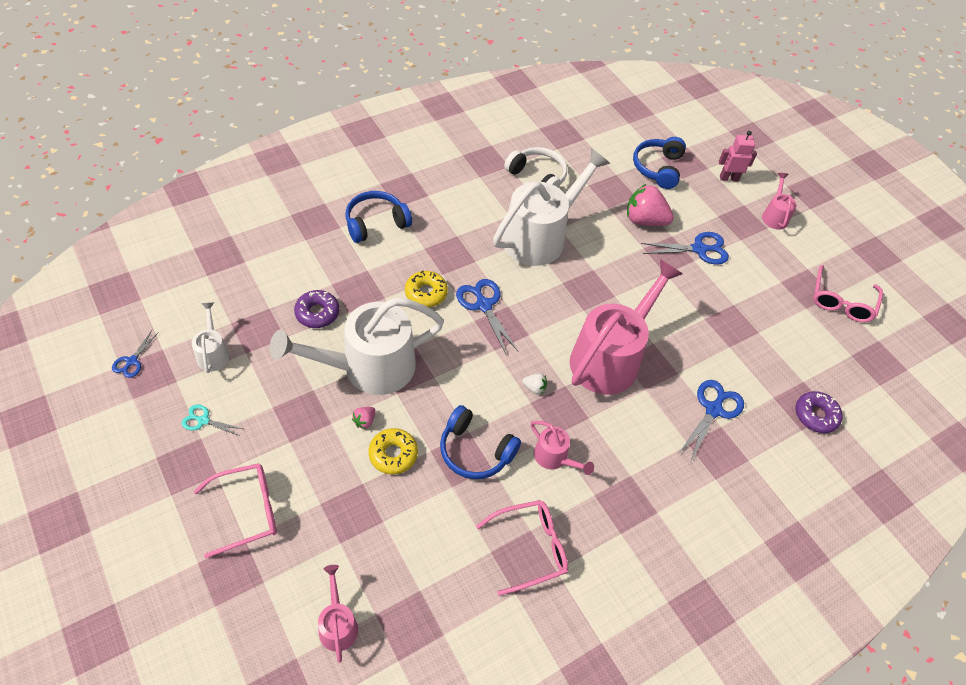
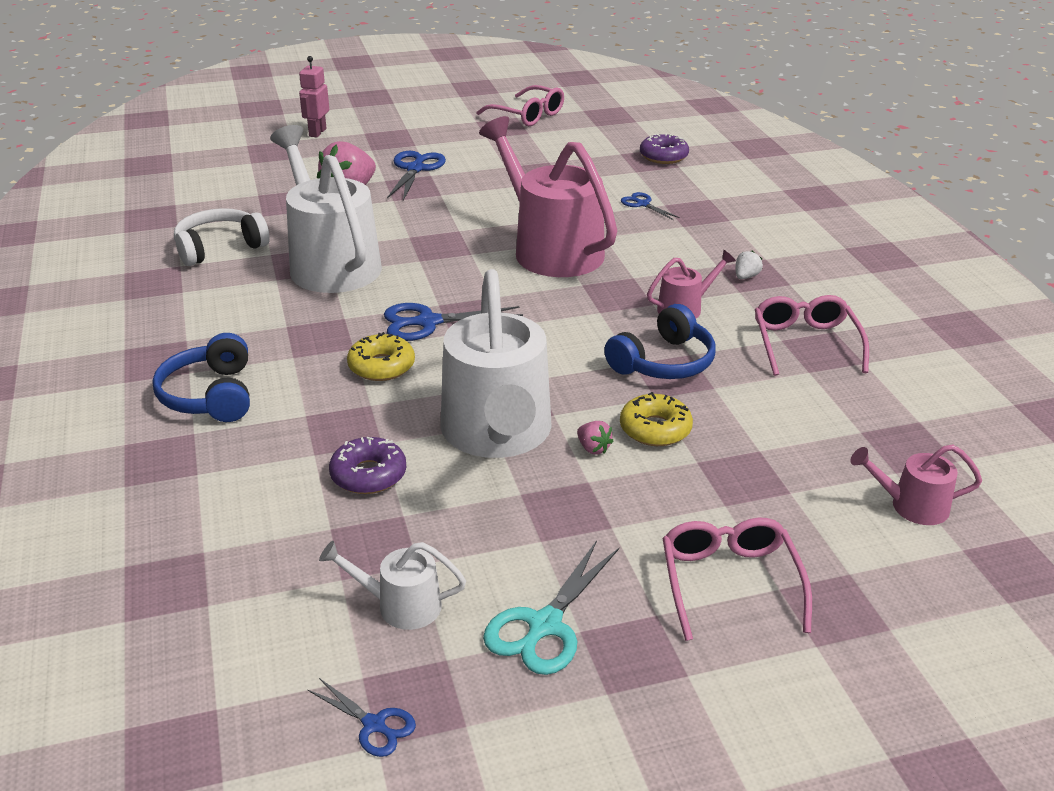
camera: 70 degrees left, 20 degrees down
(203, 420) = (544, 626): turquoise scissors -> turquoise scissors, size x1.73
(534, 388) = (579, 306): white strawberry -> white strawberry (746, 277)
(658, 168) = (268, 167): blue headphones -> none
(713, 410) = (642, 204): blue scissors -> blue scissors, size x0.58
(774, 216) = (391, 121): pink watering can -> none

